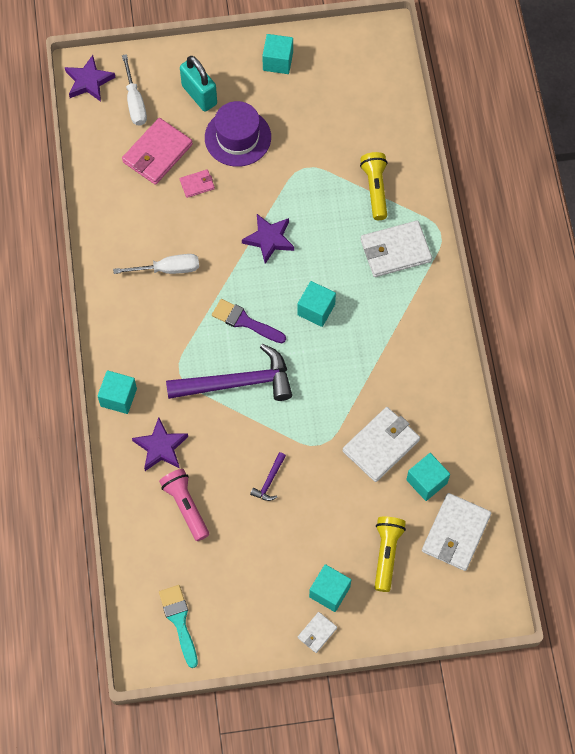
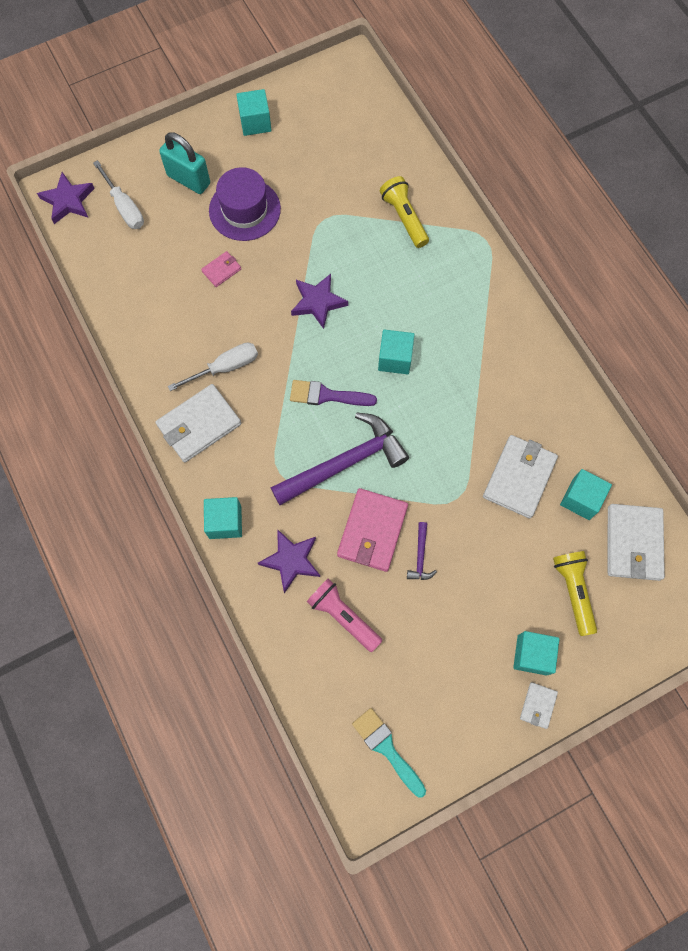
camera: 20 degrees left, 5 degrees up
(157, 153) = (168, 252): pink wallet -> pink wallet (372, 531)
(395, 251) = (449, 272): white wallet -> white wallet (199, 425)

